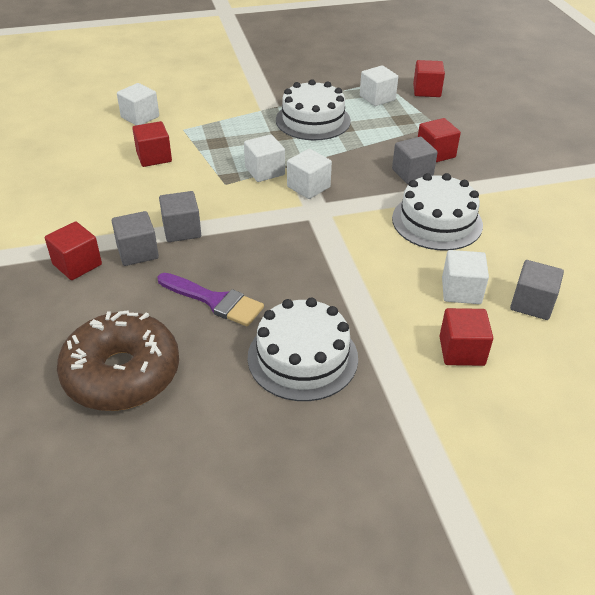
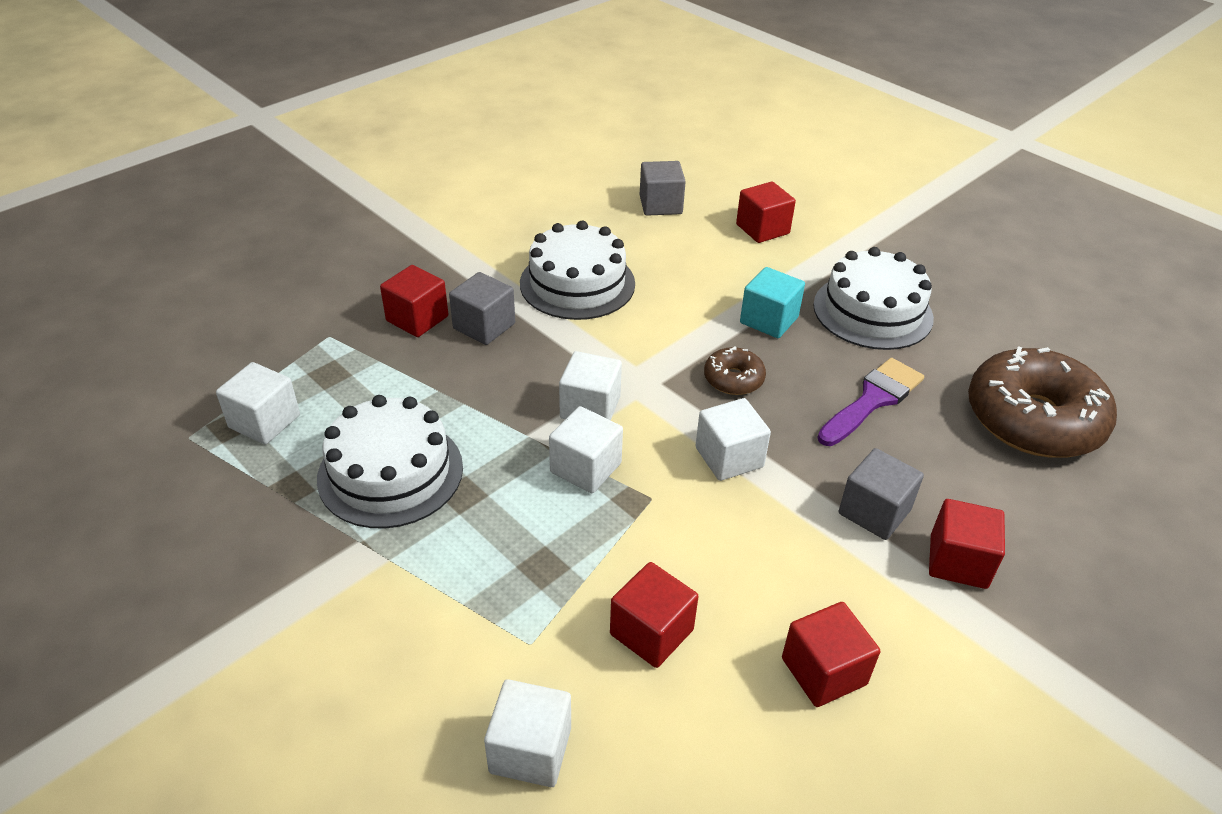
camera: 120 degrees left, 0 degrees up
(182, 230) = (792, 490): grey cube -> none
(215, 301) = (873, 400): purple brush -> purple brush turned 45 degrees clockwise
(287, 248) = (733, 379): none -> brown donut
(334, 293) = (769, 320): none -> turquoise cube
(426, 91) = (210, 373): red cube -> red cube (823, 671)
(461, 291) = (682, 244): white cube -> white cube (729, 457)

